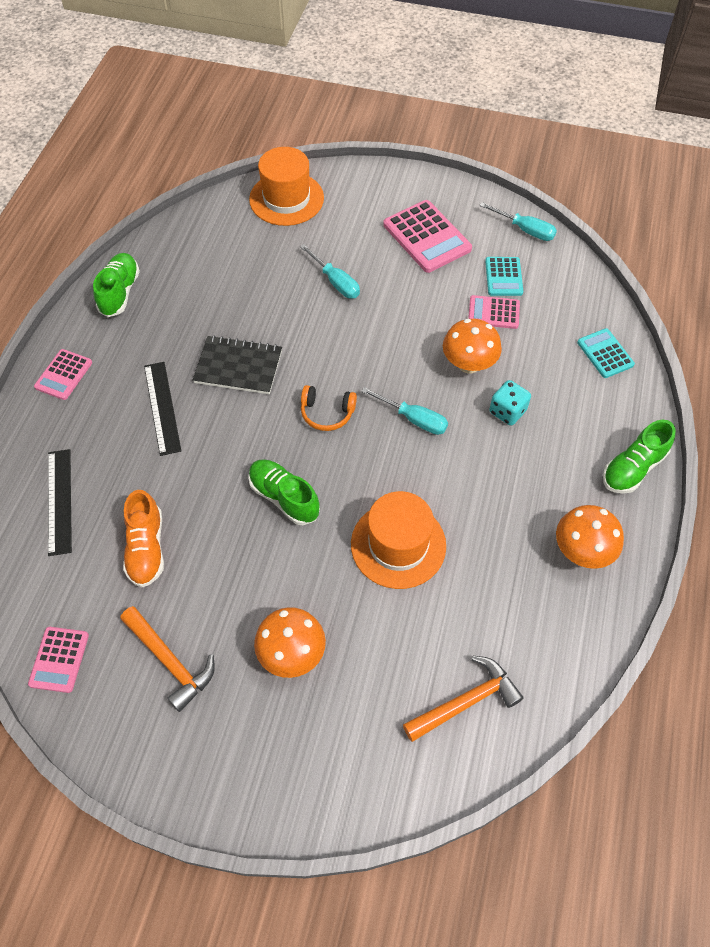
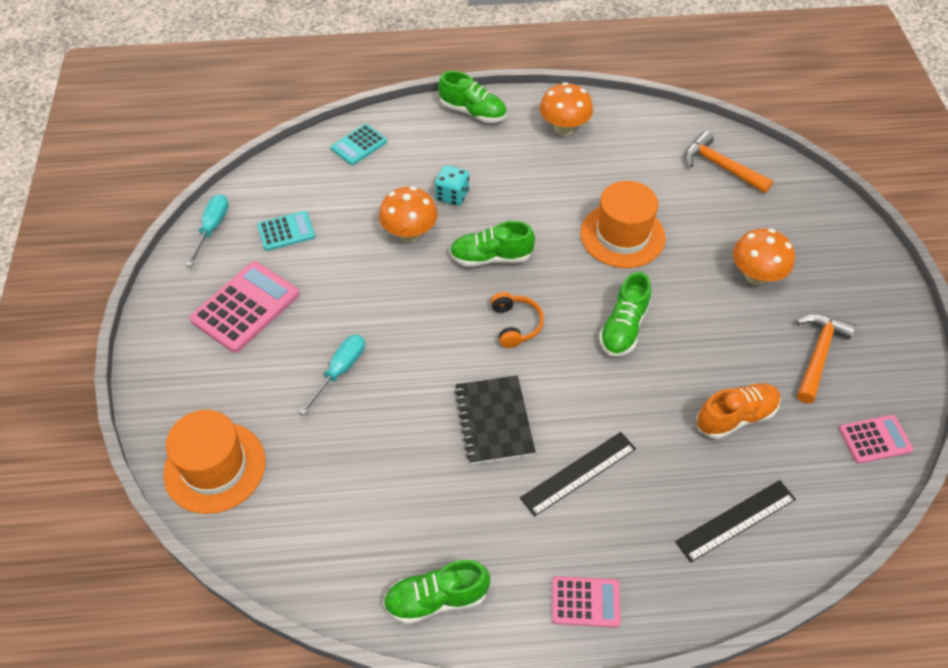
camera: 110 degrees left, 5 degrees down
(414, 419) = (491, 257): turquoise screwdriver -> green shoe
(493, 313) = (337, 229): pink calculator -> none

